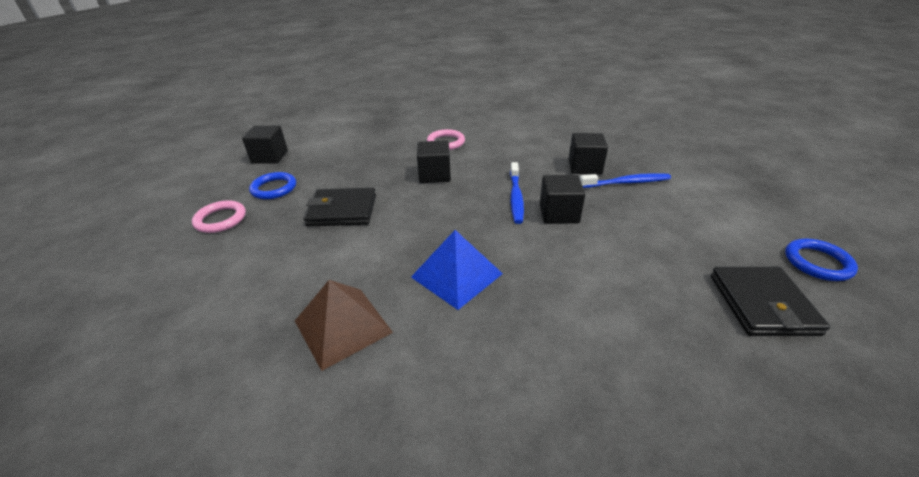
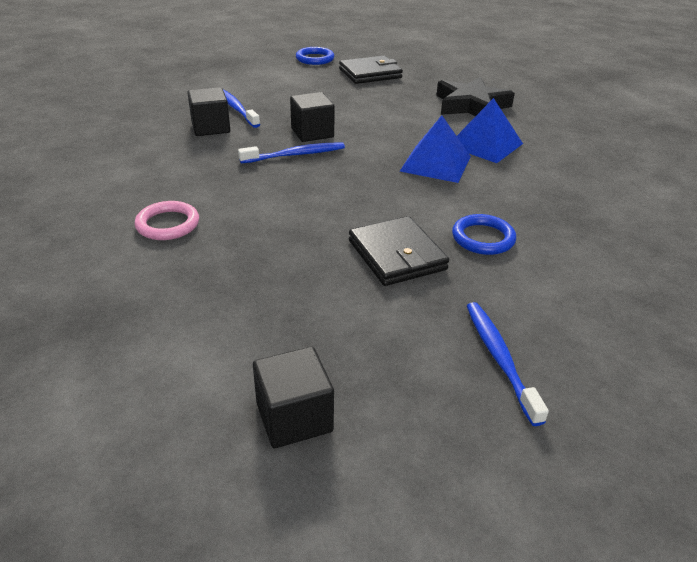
camera: 115 degrees left, 0 degrees up
(220, 219) = (499, 359): pink ring -> blue toothbrush
(274, 188) = (391, 346): blue ring -> blue ring (483, 238)
(343, 326) = (537, 197): brown pyramid -> none
(435, 175) = (273, 211): black cube -> none
(481, 338) = (485, 144): none -> blue pyramid
(619, 383) = (471, 105): none -> black star

